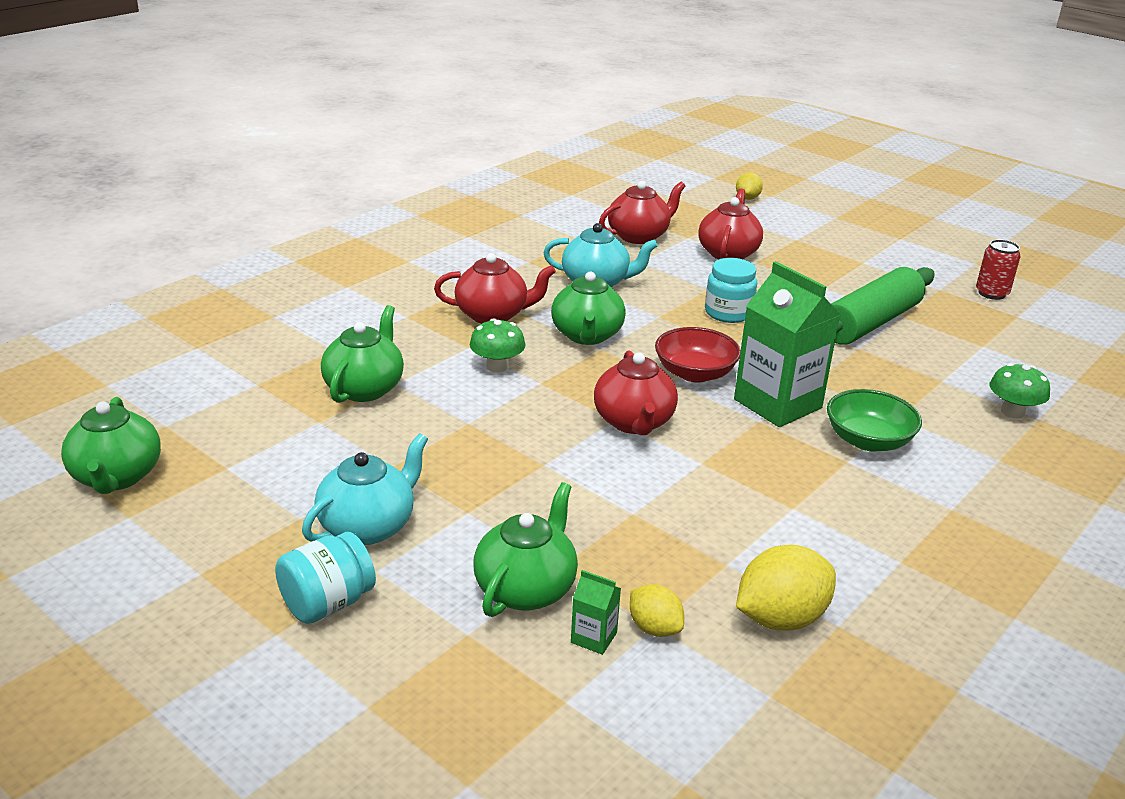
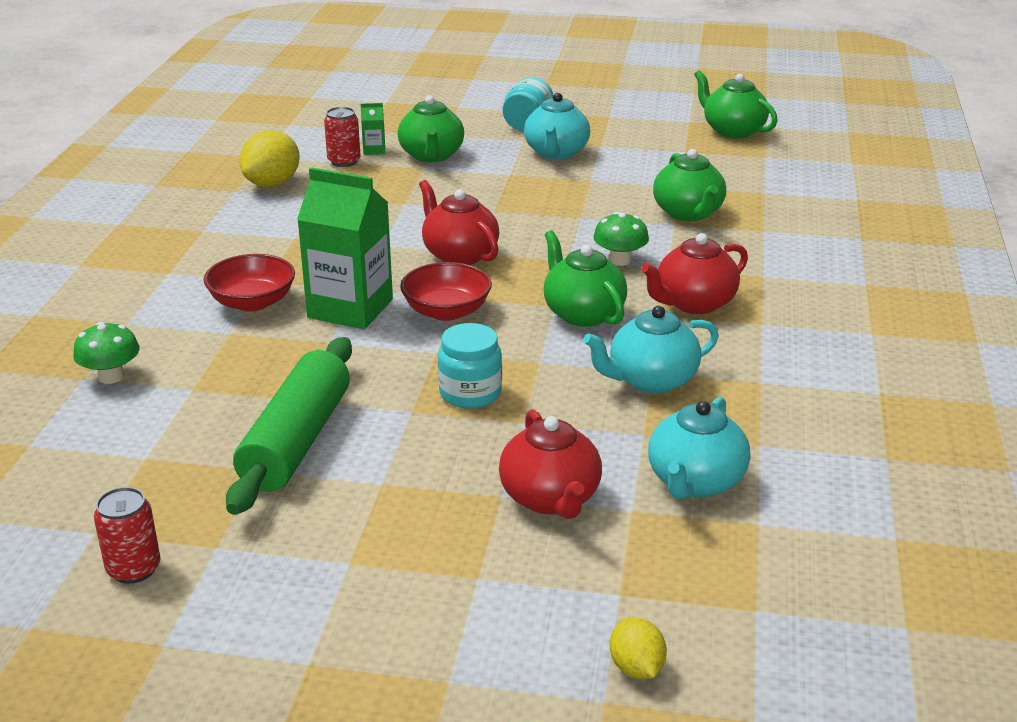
camera: 150 degrees right, 0 degrees up
(639, 236) = (695, 482): red teapot -> turquoise teapot
(654, 628) = (344, 161): yellow lemon -> red can
(868, 440) = (252, 302): green bowl -> red bowl

